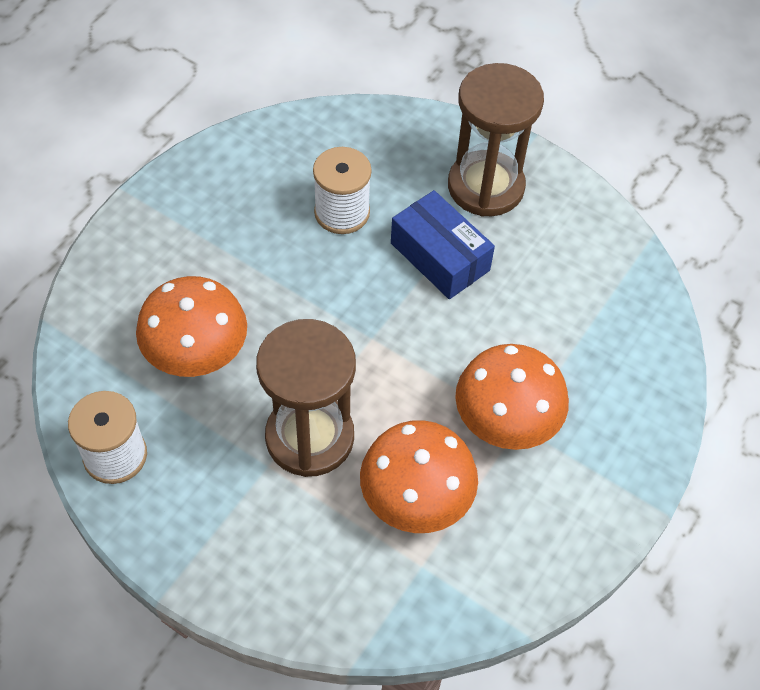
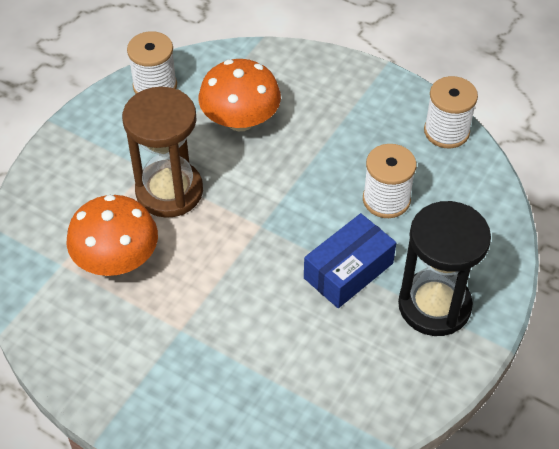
camera: 90 degrees right, 5 degrees down
(246, 146) = (446, 131): none -> white spool
(486, 186) = (434, 305): brown hourglass -> black hourglass
(506, 420) = (185, 320): orange mushroom -> none

